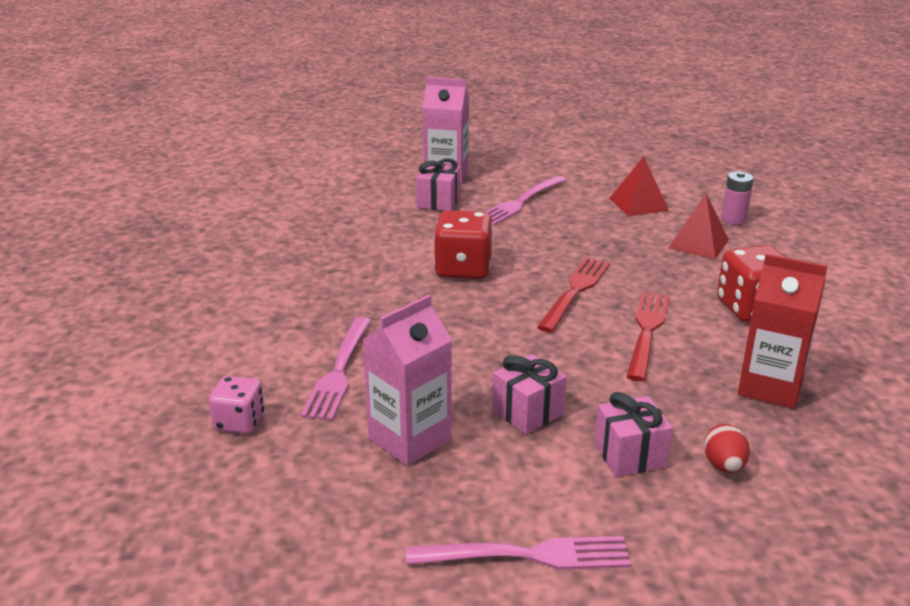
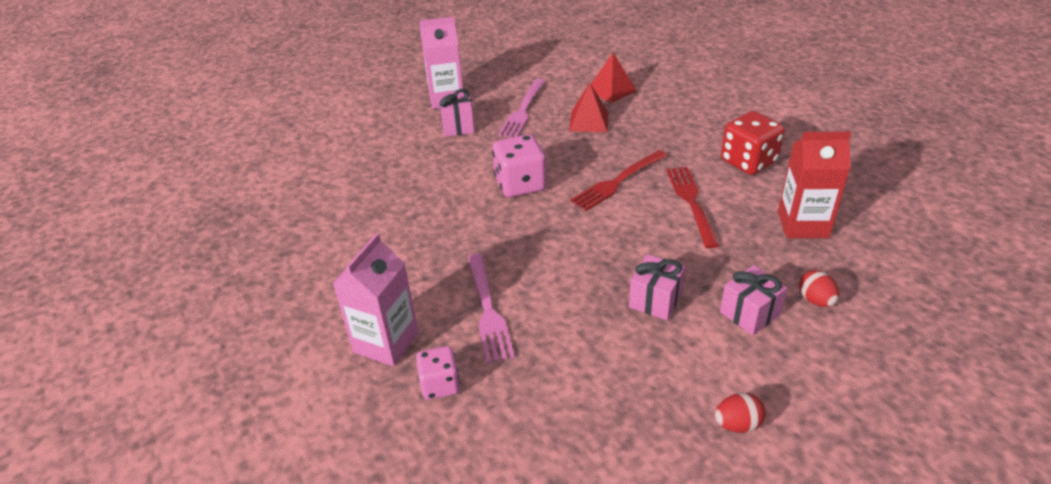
camera: 20 degrees left, 10 degrees up
(410, 439) = (586, 354): pink carton -> pink carton (386, 342)
(463, 269) = (520, 184): red dice -> pink dice
(527, 555) = (737, 424): pink fork -> red egg
(575, 291) = (617, 182): red fork -> red fork turned 135 degrees counterclockwise
(698, 244) = (676, 115): red pyramid -> red pyramid (589, 121)
(733, 219) = (686, 87): pink battery -> none

